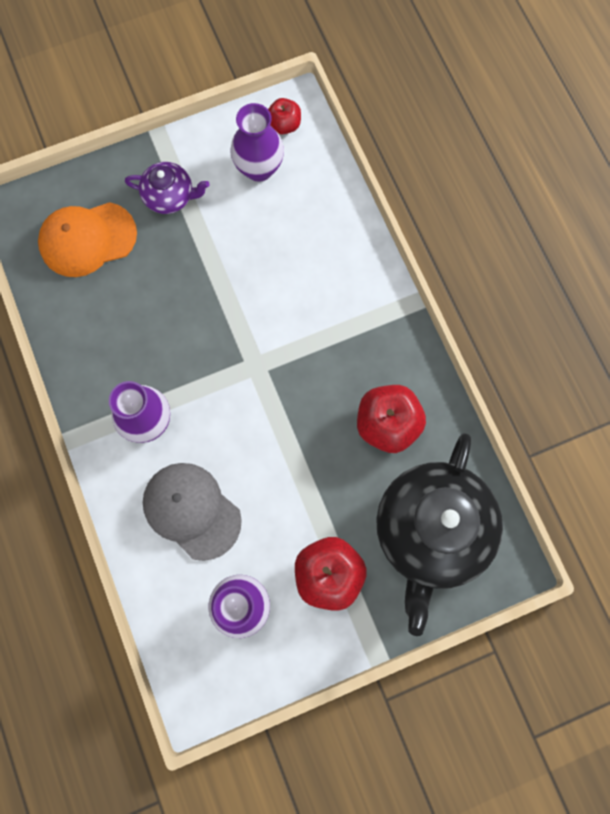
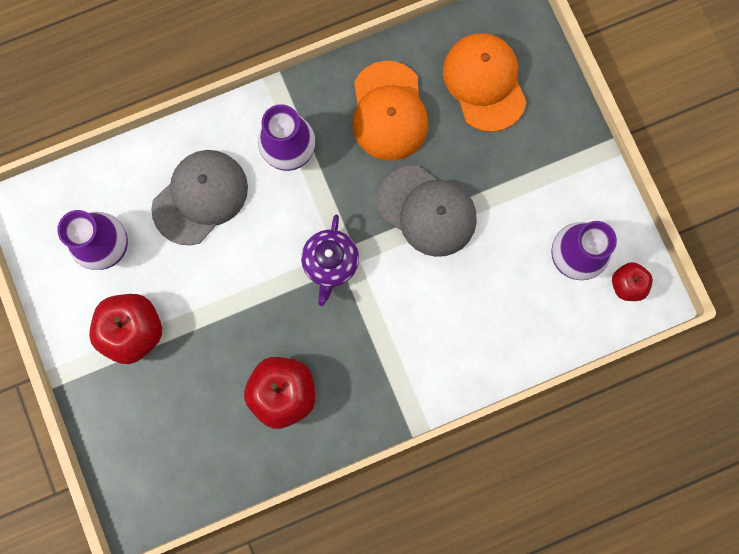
camera: 90 degrees right, 5 degrees up
(111, 327) = (389, 111): none -> orange cap
(170, 196) = (535, 164): purple teapot -> purple teapot (330, 263)
(212, 292) = (427, 211): none -> grey cap
(431, 531) = (172, 434): black teapot -> none

